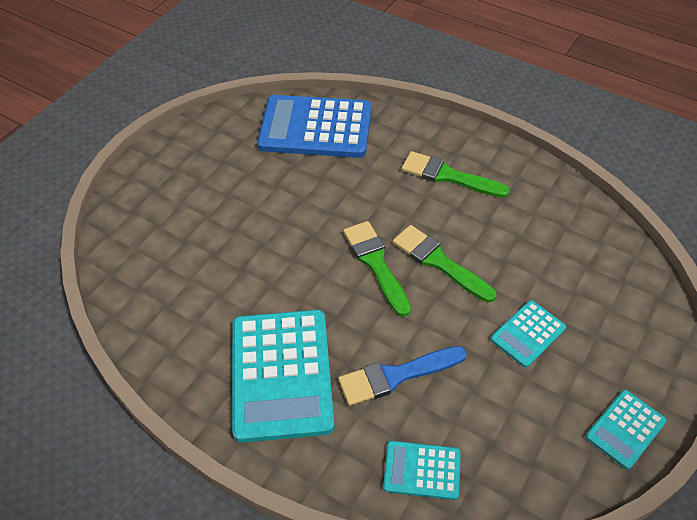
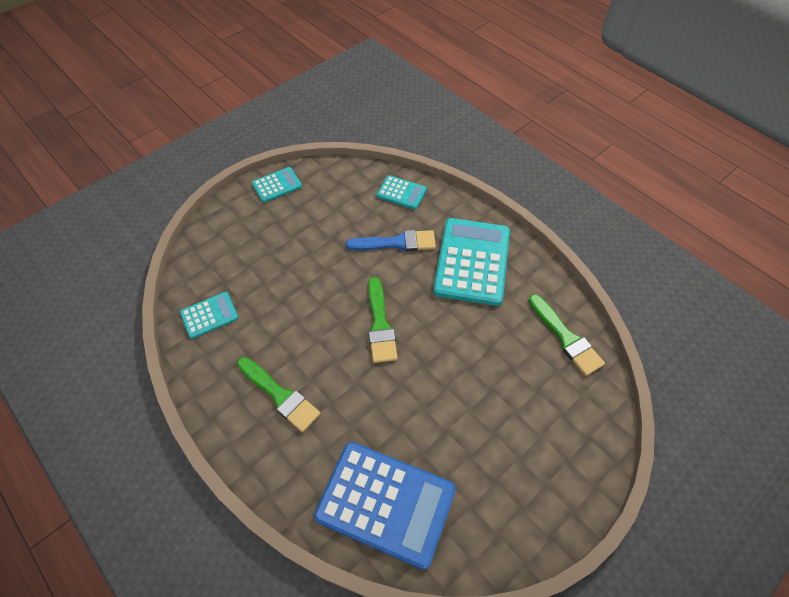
camera: 165 degrees left, 5 degrees up
(439, 262) = (331, 313): green brush -> green brush (566, 338)
(528, 334) = (298, 247): turquoise calculator -> turquoise calculator (209, 315)

